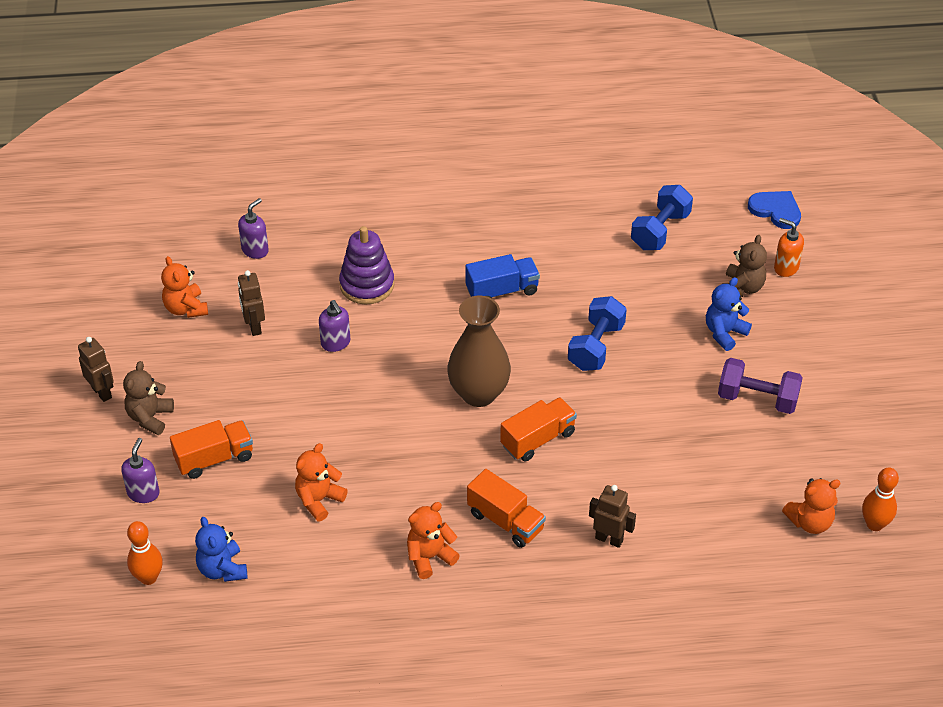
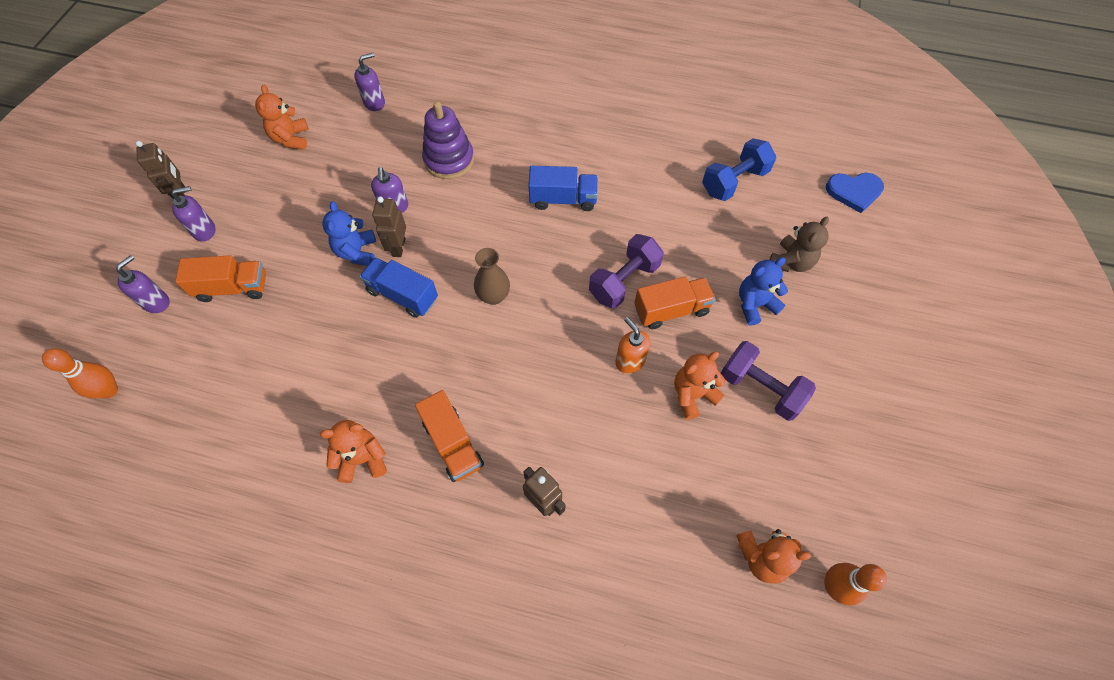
camera: 20 degrees right, 15 degrees up
(150, 417) = (204, 230): brown teddy bear -> purple soap dispenser
(222, 569) = (175, 404): blue teddy bear -> blue teddy bear (357, 252)
(254, 327) = (336, 171): brown robot -> brown robot (398, 247)
(319, 500) = (297, 360): orange teddy bear -> orange teddy bear (692, 395)
(390, 417) = (403, 295): none -> blue truck
(478, 393) = (493, 296): brown vase -> brown vase, size x0.57
(538, 439) = (525, 363): orange truck -> orange truck (671, 310)
(596, 346) = (624, 281): blue dumbbell -> purple dumbbell
(776, 210) = (854, 191): blue heart -> blue heart turned 120 degrees clockwise
(786, 267) = (842, 253): orange soap dispenser -> orange soap dispenser (630, 361)

